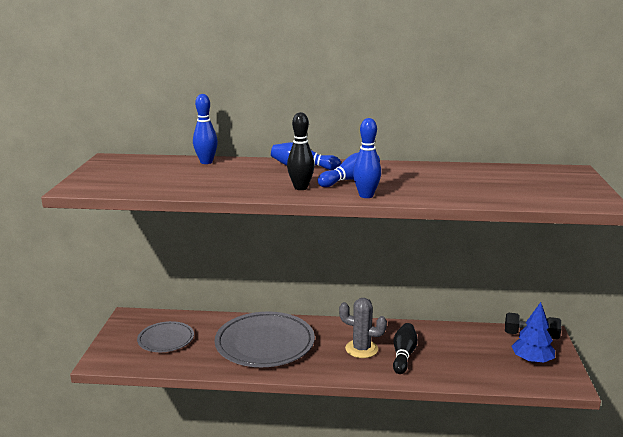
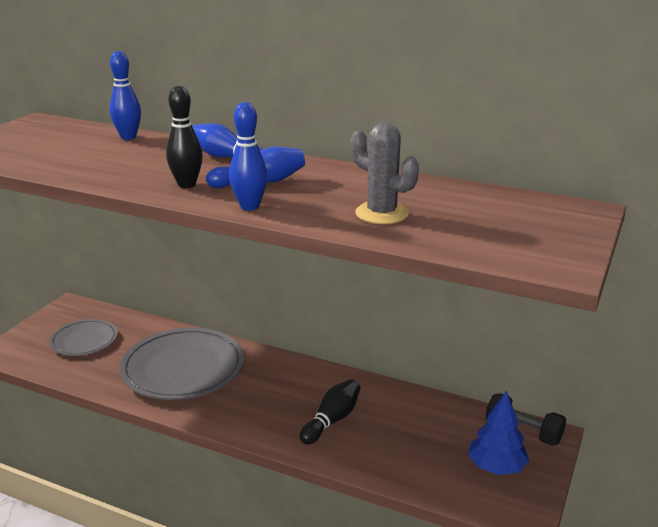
camera: 20 degrees right, 5 degrees up
(361, 349) = (287, 400): grey cactus -> grey cactus (381, 213)

